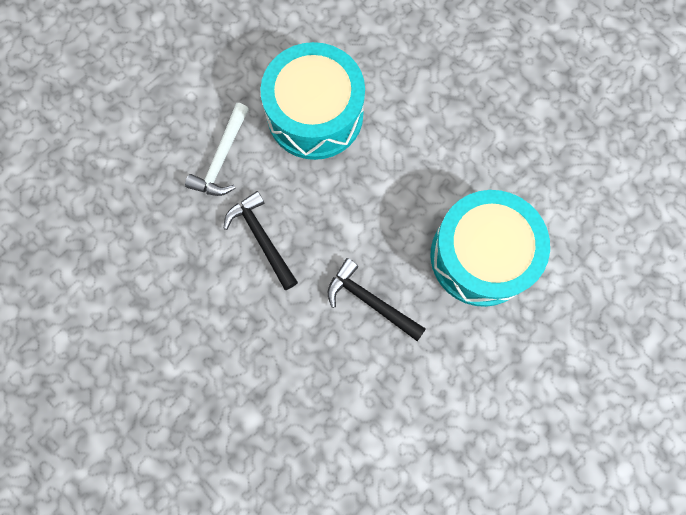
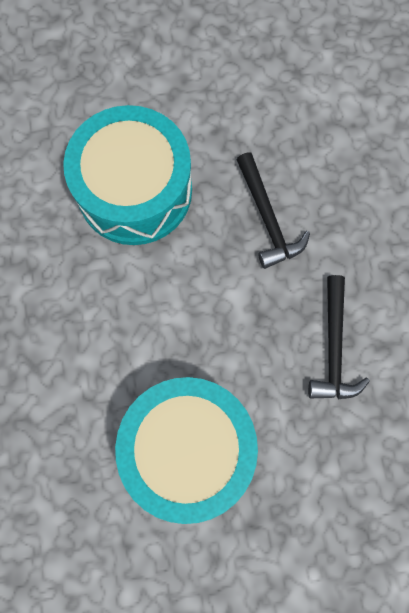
camera: 145 degrees left, 0 degrees up
(221, 158) = (323, 466): white hammer -> none

